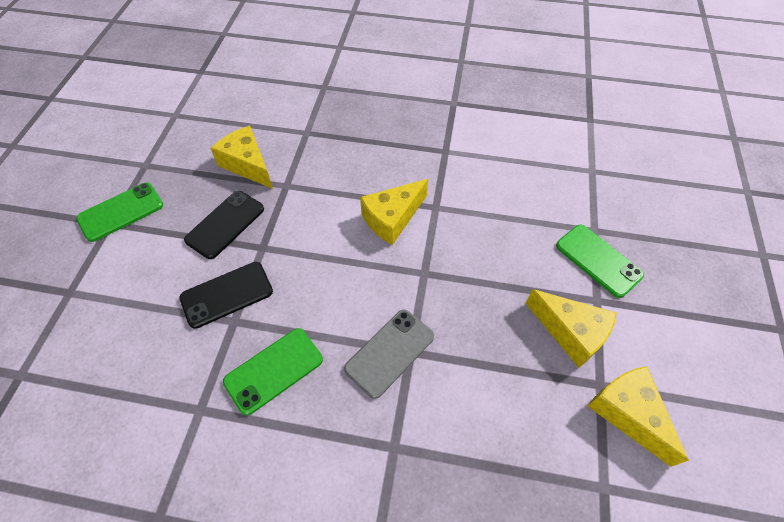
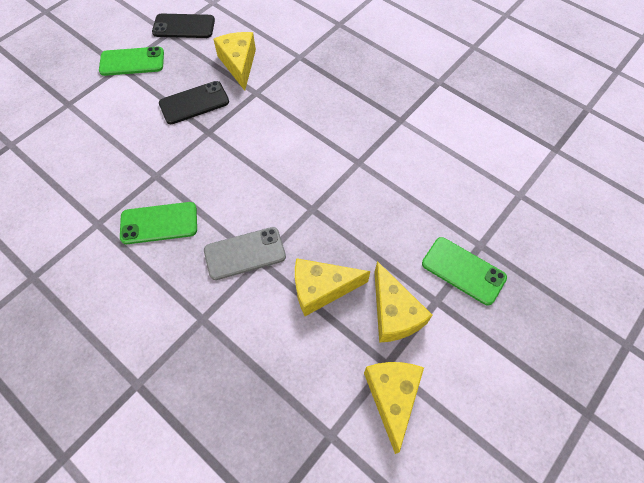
camera: 30 degrees right, 5 degrees up
(227, 294) = (163, 154): black phone -> black phone (184, 26)
(392, 218) = (317, 155): yellow cheese -> yellow cheese (321, 289)
(598, 260) = (463, 271): green phone -> green phone turned 45 degrees counterclockwise

